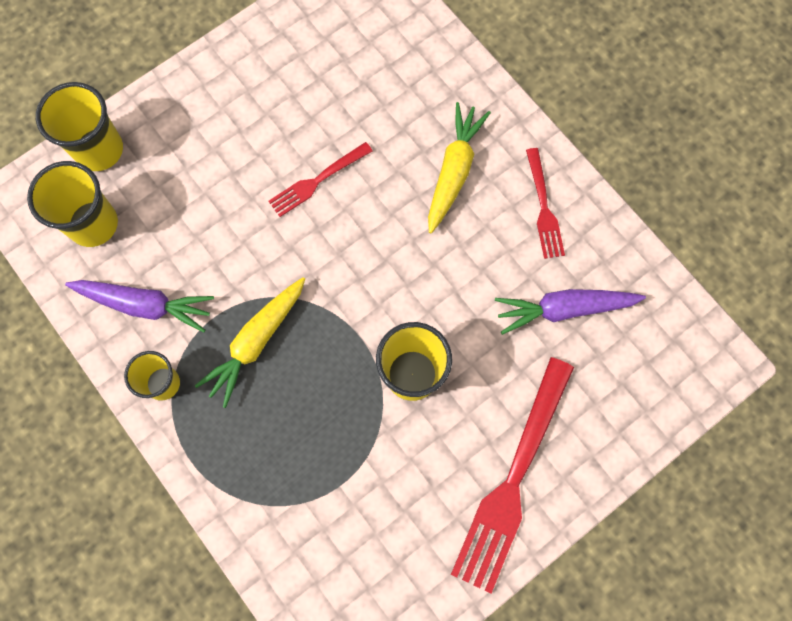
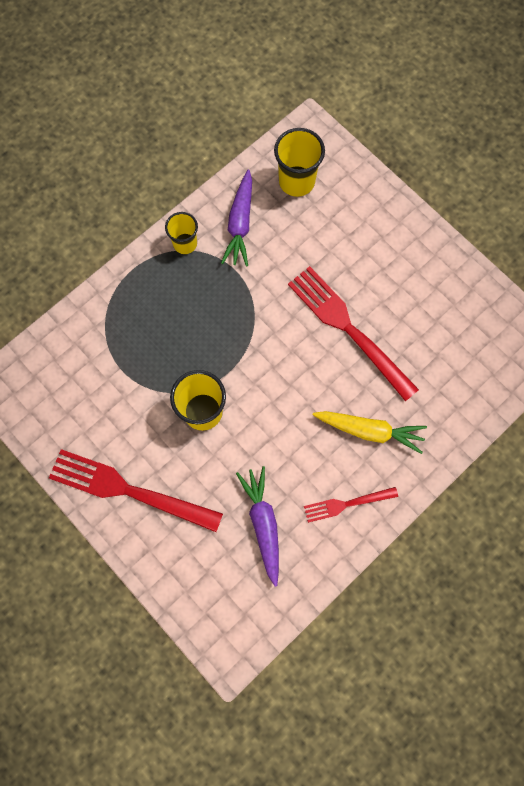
camera: 85 degrees right, 0 degrees up
(99, 150) = (354, 176): yellow cup -> none
(255, 342) = (219, 300): yellow carrot -> none
(317, 181) = (348, 329): red fork -> red fork, size x1.89

